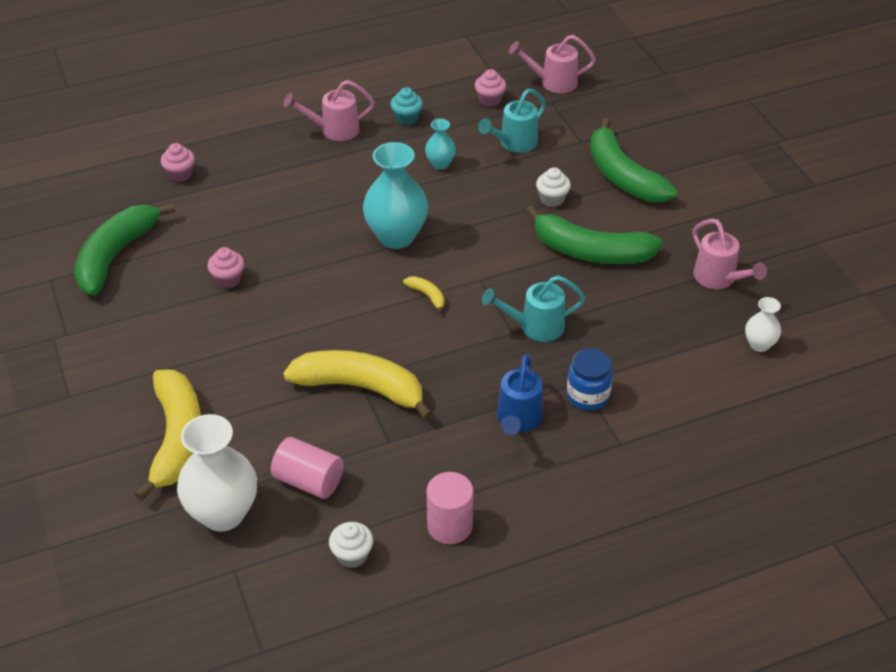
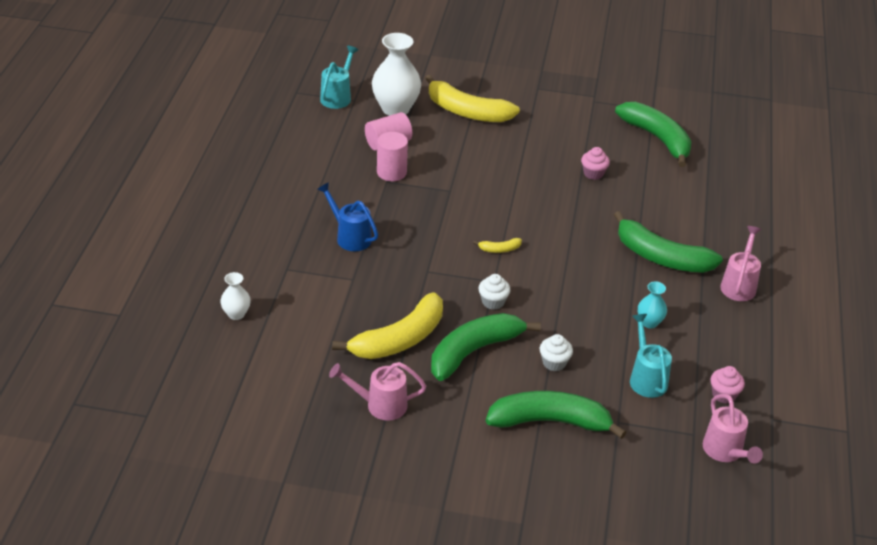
camera: 120 degrees right, 5 degrees down
(180, 174) = (732, 191): pink cupcake -> none
(336, 186) = (661, 257): none -> green banana
(352, 555) = (321, 138): white cupcake -> white cupcake (493, 302)
(361, 388) = (441, 188): yellow banana -> yellow banana (399, 339)
(396, 236) = (576, 262): turquoise vase -> none
(407, 118) = (729, 332): turquoise cupcake -> none
(449, 526) = (303, 177): pink cylinder -> pink cylinder (391, 172)
(535, 327) = (423, 284): turquoise watering can -> turquoise watering can (337, 97)
(553, 82) = (725, 452): pink watering can -> pink watering can turned 135 degrees clockwise
(588, 396) = (338, 275): blue jar -> none
(759, 344) = (296, 384): white vase -> white vase (236, 314)

